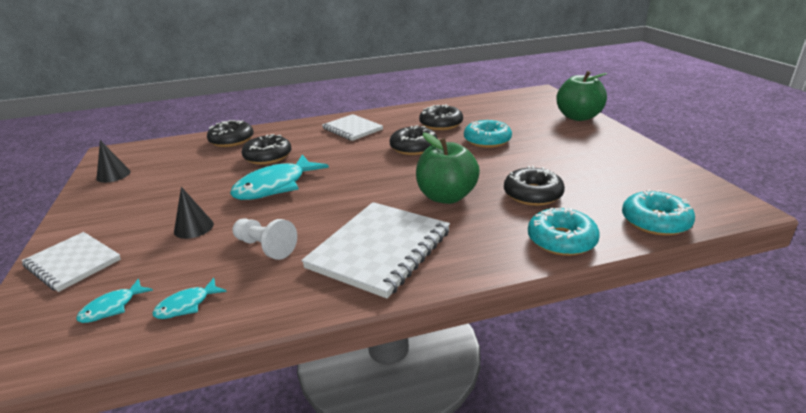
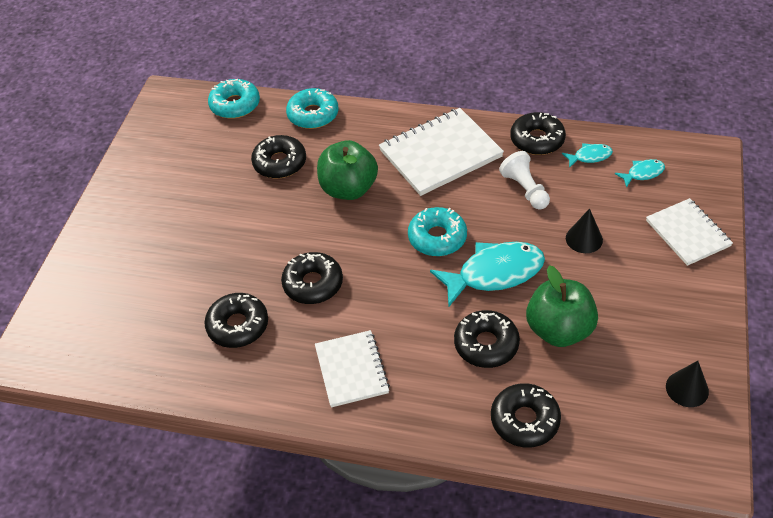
camera: 150 degrees left, 20 degrees up
(264, 302) = (537, 140): none -> black donut
(487, 140) = (227, 261): turquoise donut -> turquoise donut (437, 238)
(578, 117) = (81, 262): green apple -> green apple (559, 330)

